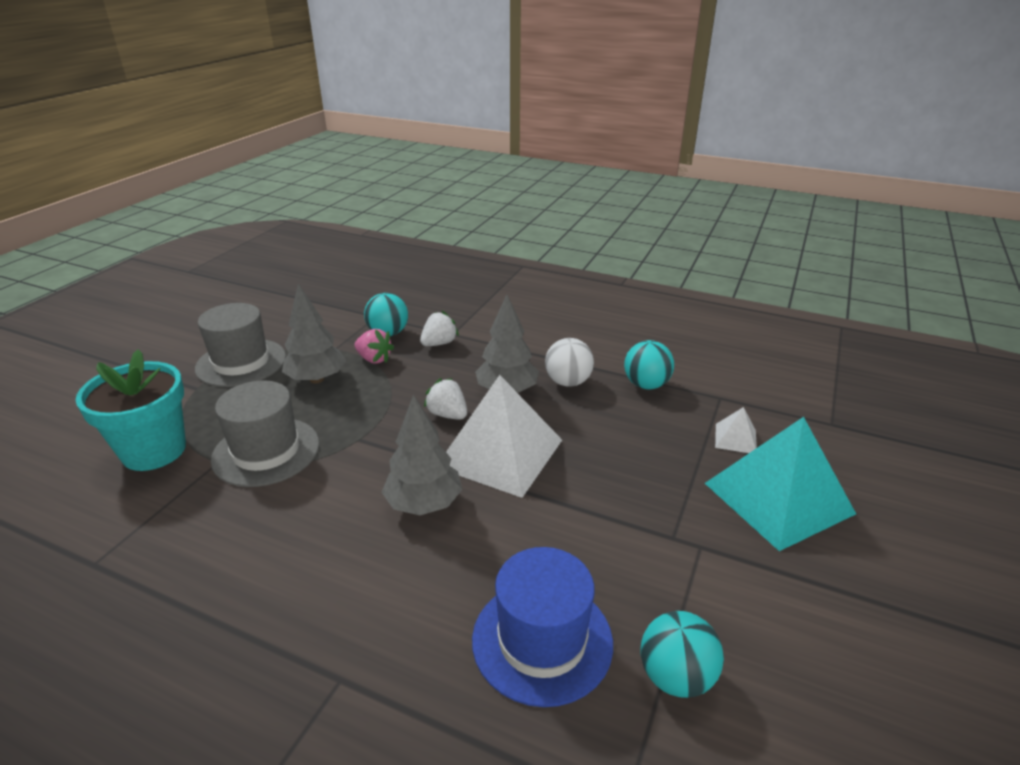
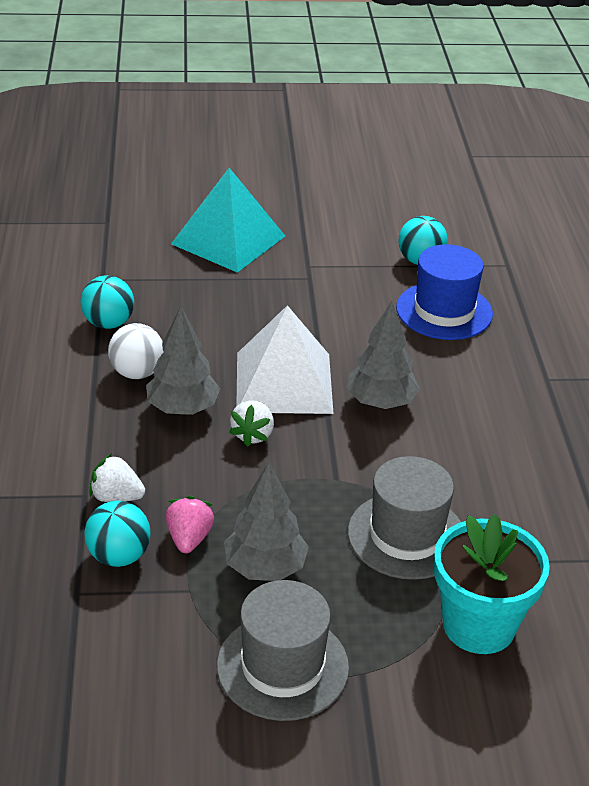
camera: 120 degrees left, 5 degrees up
(735, 438) = (164, 264): white pyramid -> none

